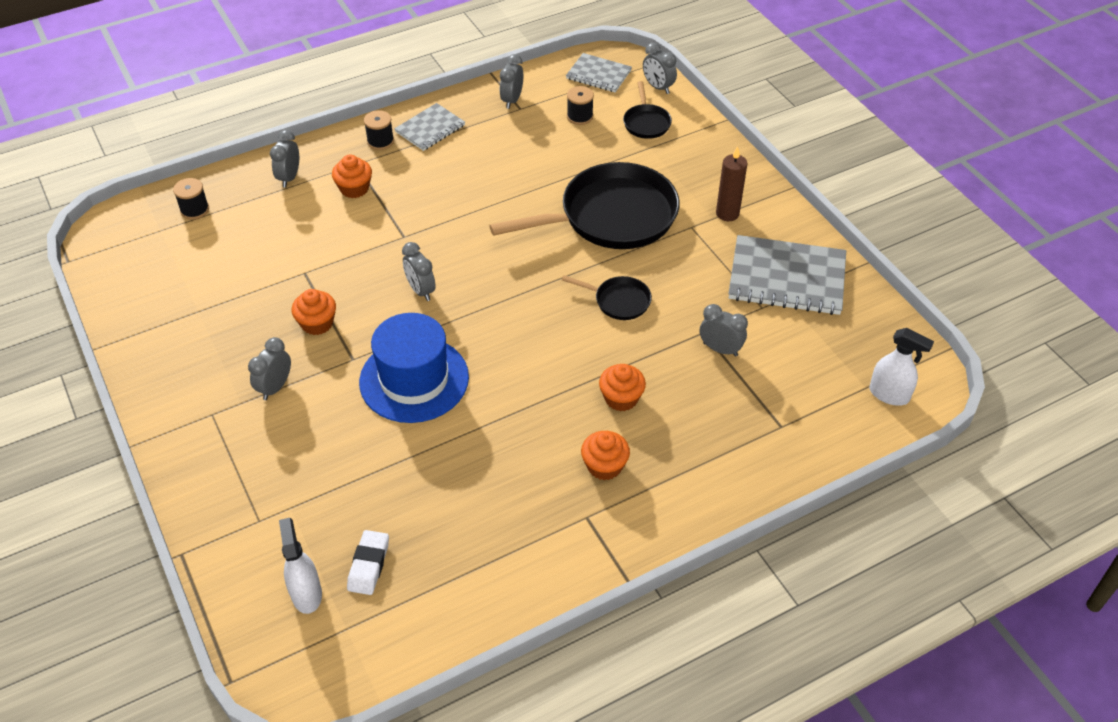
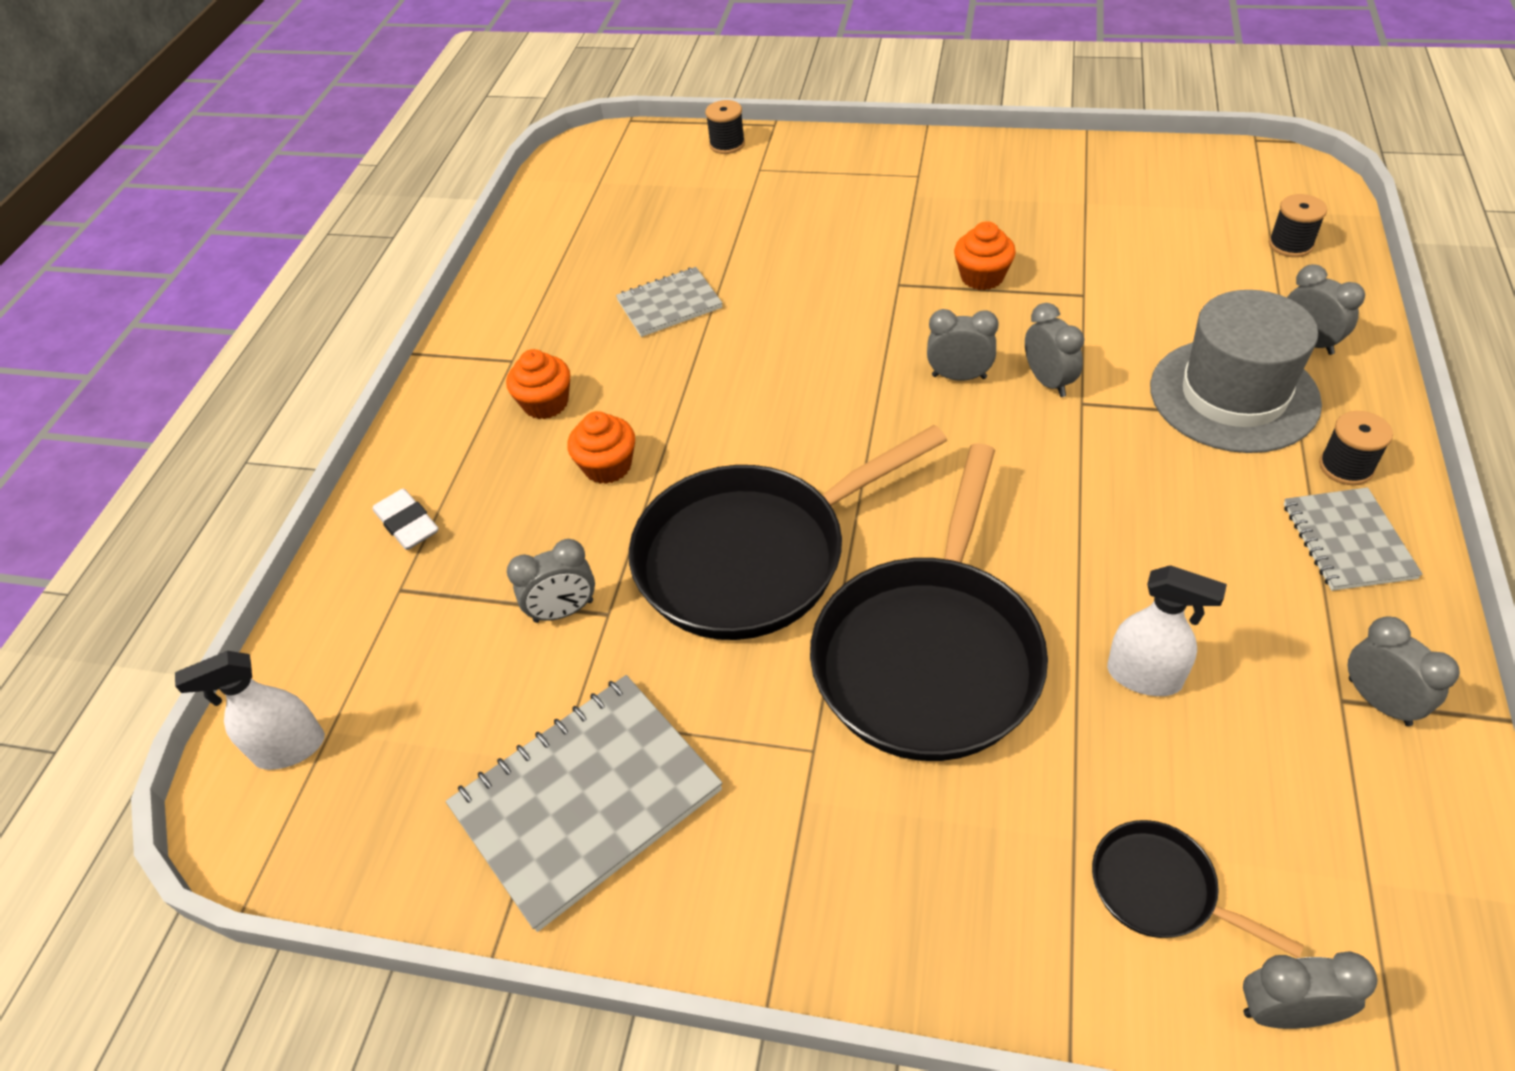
camera: 135 degrees right, 0 degrees up
(275, 387) = (913, 221): grey clock -> grey clock (1048, 382)
(306, 594) = (656, 172): white spray bottle -> white spray bottle (1144, 676)
(354, 188) = (1233, 395): orange cupcake -> grey hat
(368, 565) = (639, 211): white eraser -> white eraser (408, 524)
(414, 379) = (820, 316): blue hat -> none
(580, 116) = (1255, 782): black spool -> black spool (727, 144)
(598, 74) = (1404, 918): grey notebook -> grey notebook (669, 304)
(618, 301) = (753, 556): black pan -> black pan, size x2.23
(727, 213) = (796, 830): brown candle -> none

